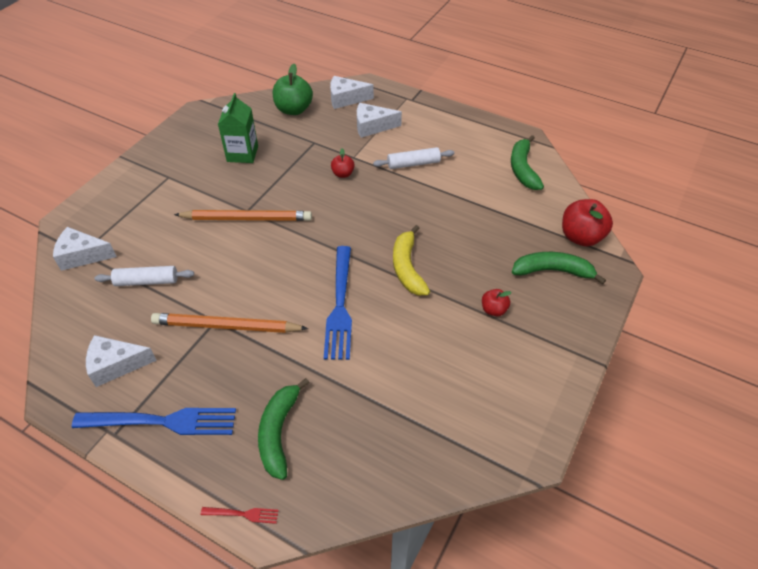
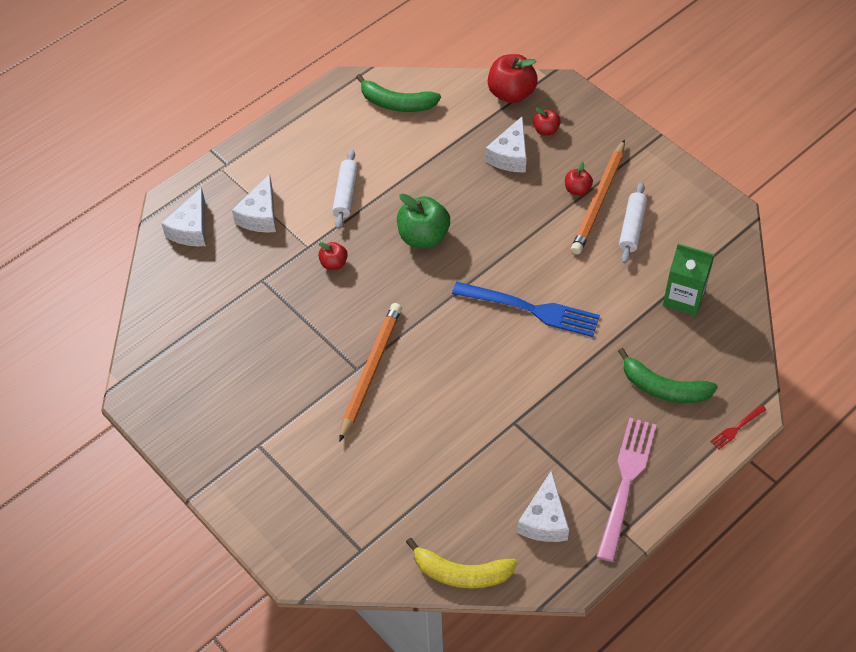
camera: 70 degrees left, 5 degrees up
(82, 255) = (366, 549): white cheese -> white cheese (510, 155)
(147, 281) = (434, 482): white rolling pin -> white rolling pin (632, 227)
(162, 421) = (626, 483): blue fork -> pink fork
(227, 326) = (525, 412): orange pencil -> orange pencil (599, 200)
(242, 154) = (250, 358): green carton -> green carton (684, 297)
(243, 514) = (737, 428): red fork -> red fork turned 150 degrees counterclockwise
(294, 109) = (185, 288): green apple -> green apple (423, 237)
(407, 268) = (501, 241): yellow banana -> yellow banana (461, 573)
(552, 271) = (546, 130): green banana -> red apple

